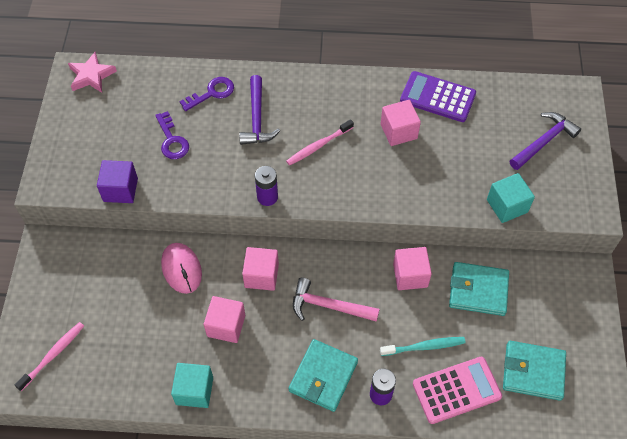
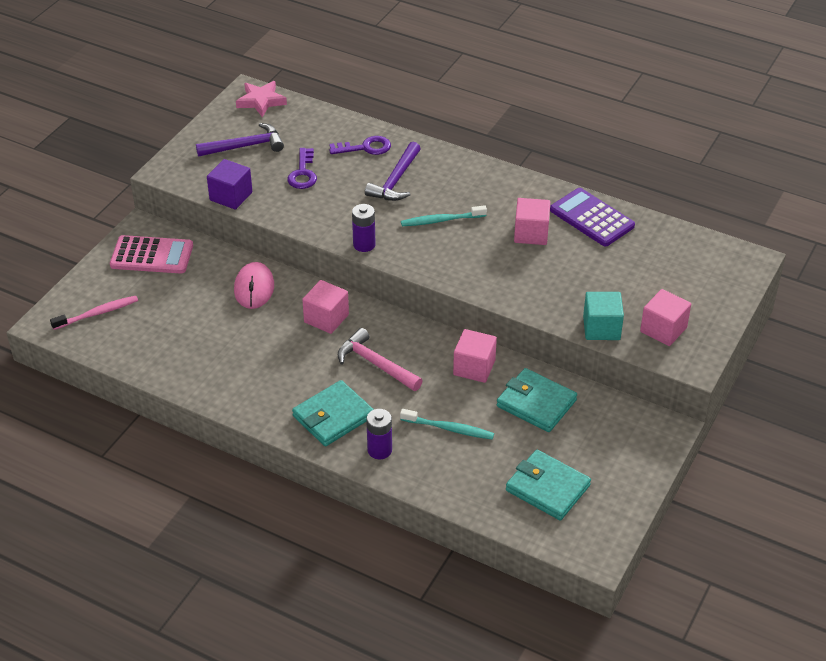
camera: 25 degrees right, 15 degrees down
(194, 391) = (205, 384): turquoise cube -> none
(226, 326) = (267, 345): pink cube -> pink cube (663, 329)
(318, 146) = (441, 220): pink toothbrush -> turquoise toothbrush
(456, 390) = (458, 474): pink calculator -> pink calculator (152, 256)
(544, 141) = (680, 288): purple hammer -> purple hammer (245, 146)

